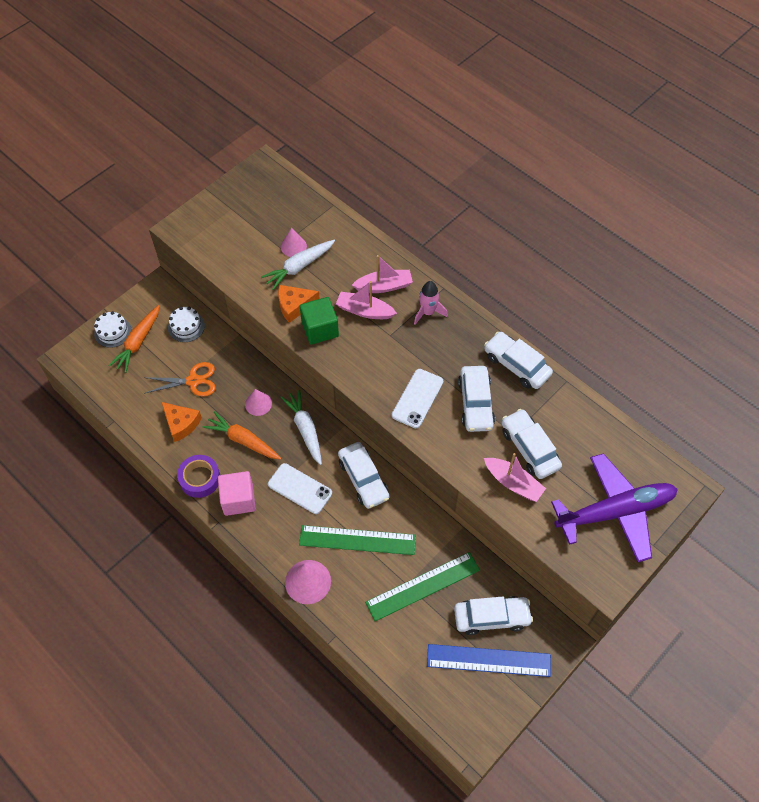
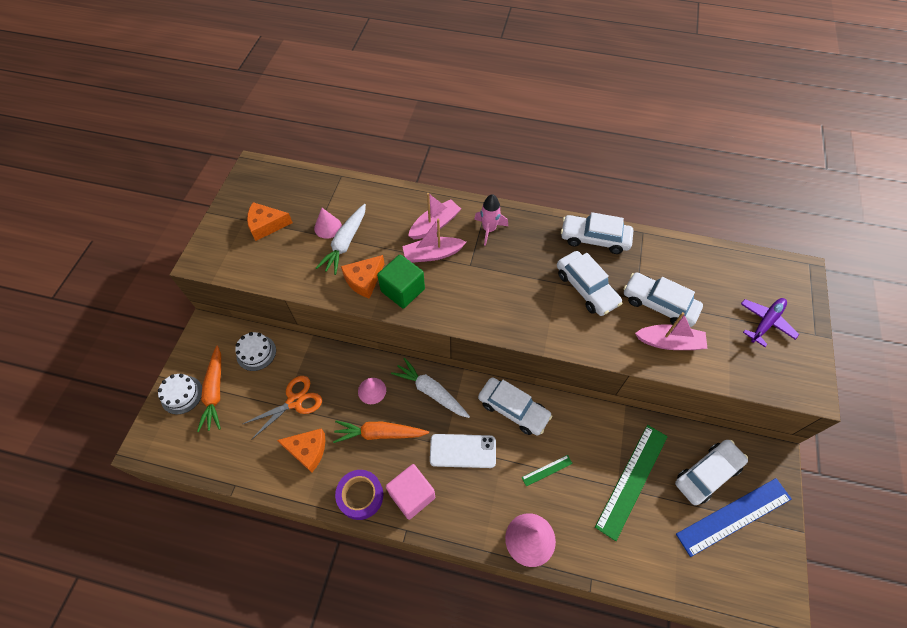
camera: 30 degrees left, 0 degrees up
(245, 221) = (266, 225): none -> orange cheese
(357, 540) = (547, 470): green ruler -> green ruler, size x0.44
(417, 398) = (534, 309): white phone -> none
(614, 512) = (765, 323): purple plane -> purple plane, size x0.51

